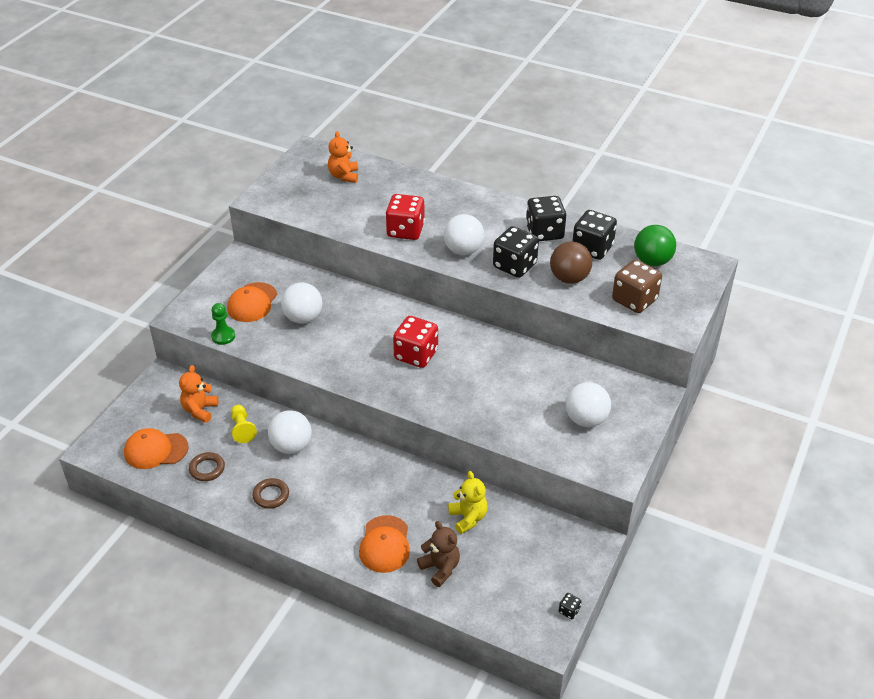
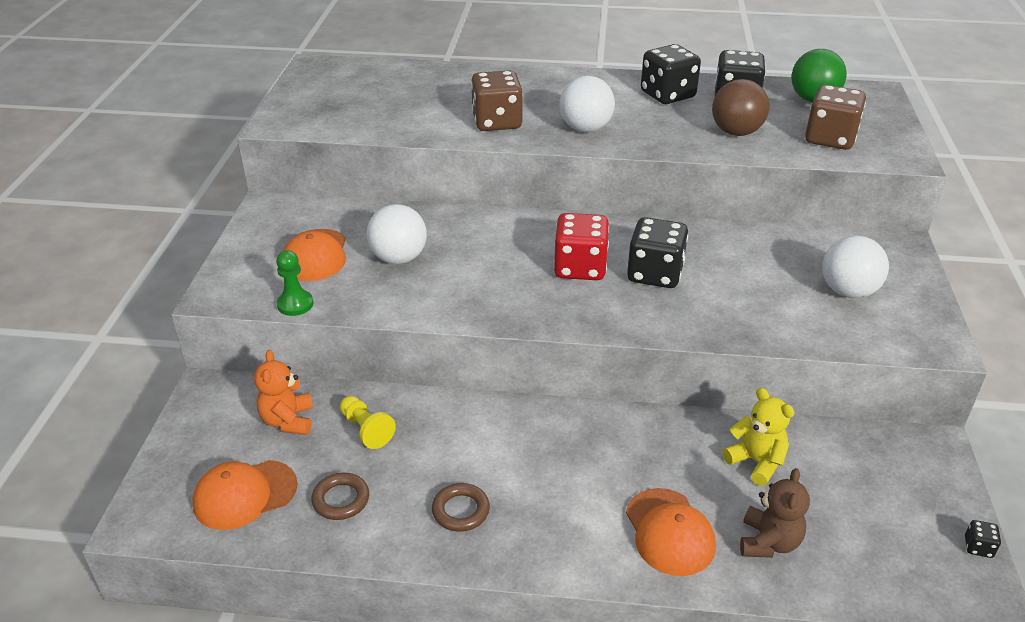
camera: 20 degrees left, 5 degrees down
(291, 446) = (452, 434): white ball -> none
(344, 176) = (377, 83): orange teddy bear -> none
(405, 231) = (497, 122): red dice -> brown dice
(440, 568) = (768, 542): brown teddy bear -> brown teddy bear turned 75 degrees clockwise
(514, 266) = (661, 132): black dice -> black dice (655, 274)

